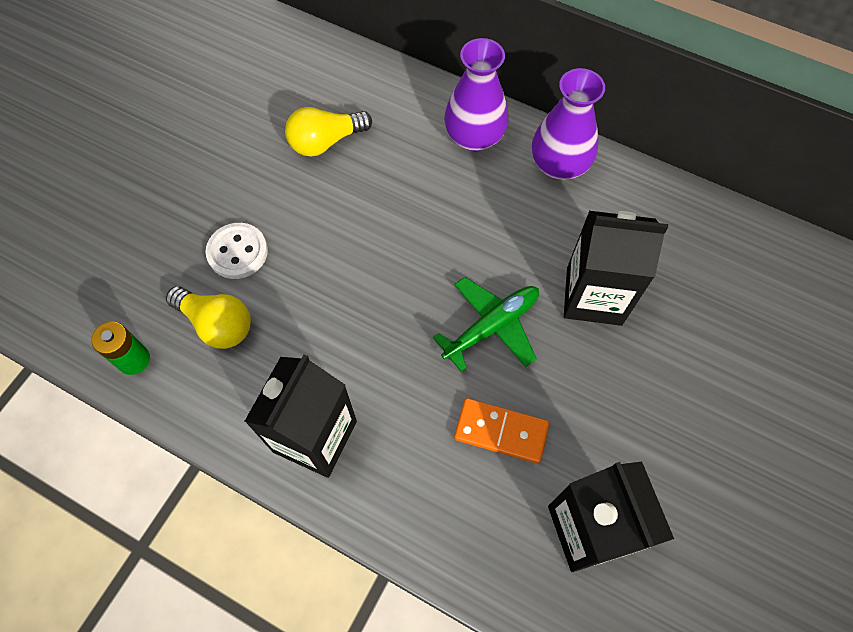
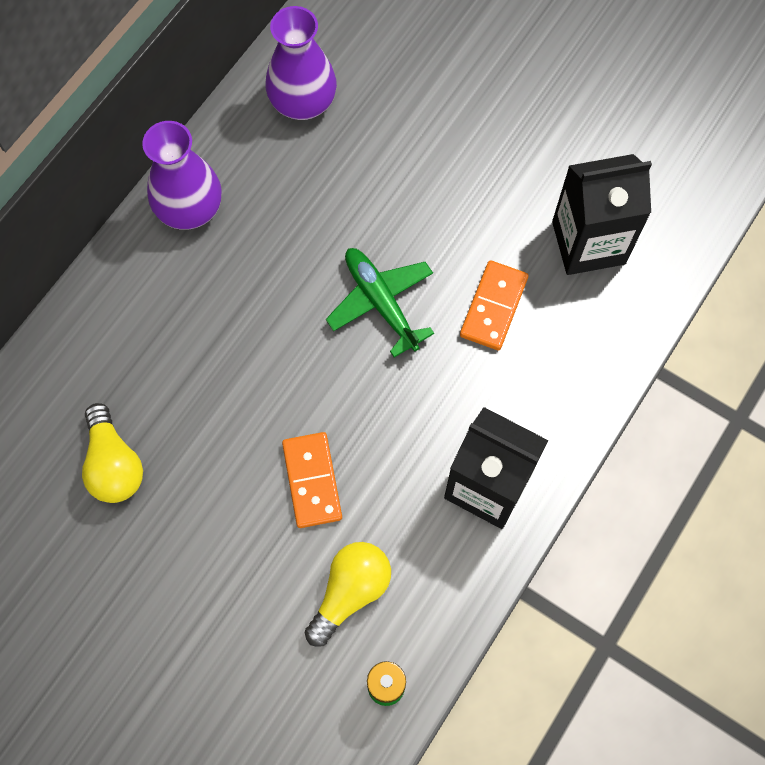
camera: 85 degrees left, 5 degrees up
(237, 252) = (258, 570): white button -> none
(316, 284) = (312, 481): none -> orange domino
(474, 137) = (136, 293): purple vase -> purple vase (303, 102)
(594, 296) = (356, 200): black carton -> none

